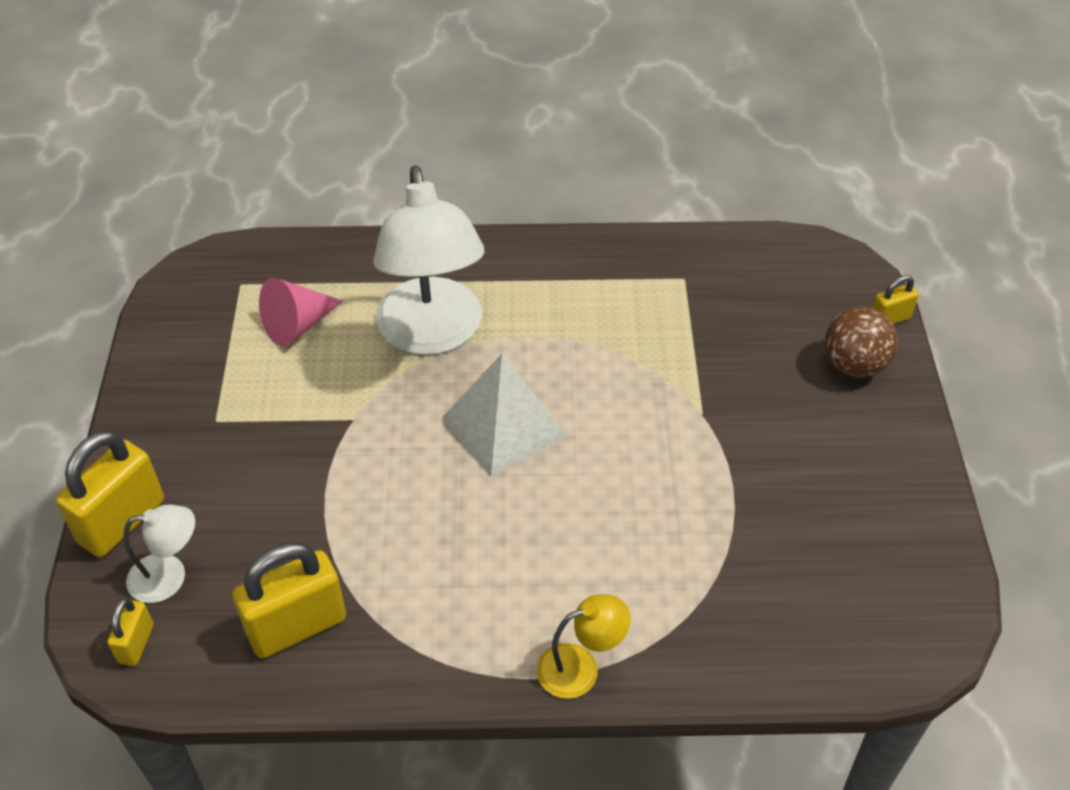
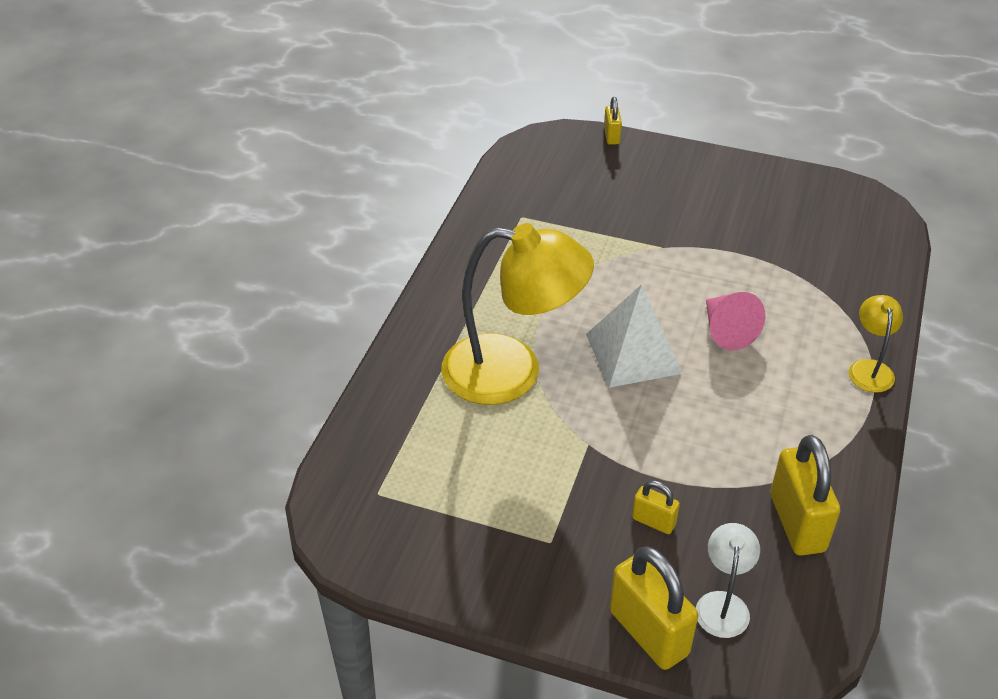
camera: 70 degrees left, 5 degrees down
(136, 643) = (789, 639): yellow padlock -> yellow padlock (653, 521)
(297, 325) = (456, 460): pink cone -> pink cone (726, 330)
(432, 334) = (512, 372): white lamp -> yellow lamp
(854, 365) = (647, 165): brown ball -> none

